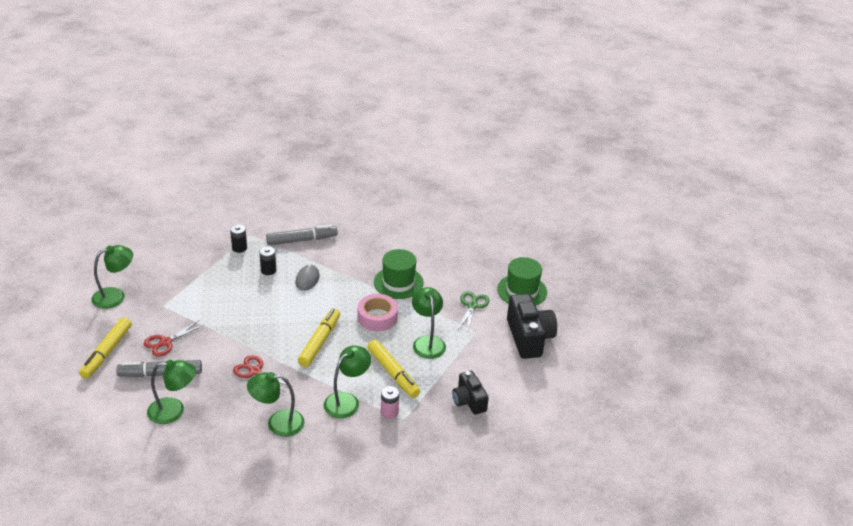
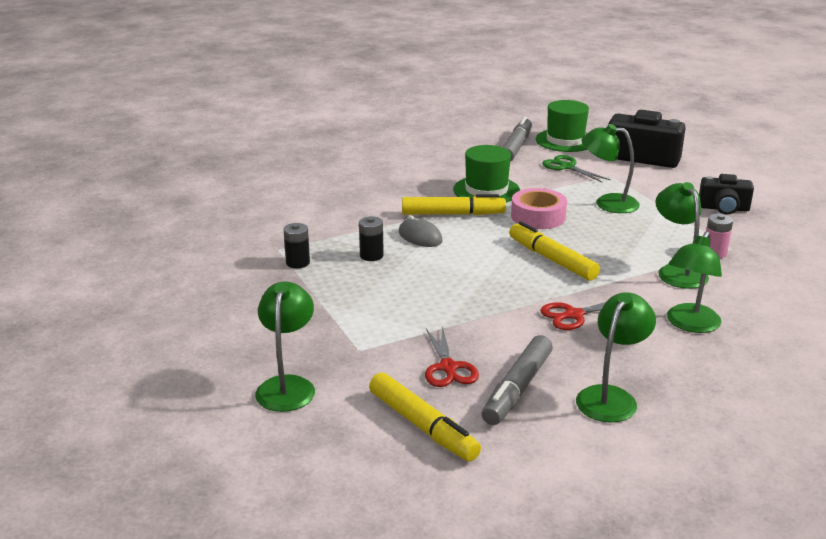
camera: 55 degrees left, 10 degrees down
(302, 240) = (336, 220): grey marker -> grey marker (516, 147)
(393, 373) = (647, 233): yellow marker -> yellow marker (453, 214)

